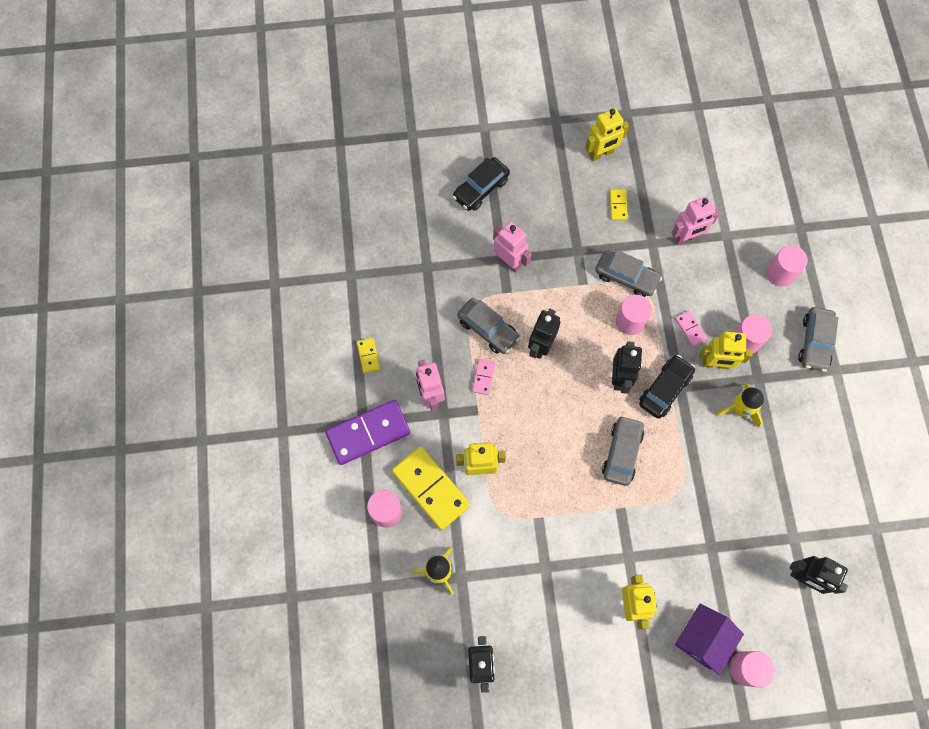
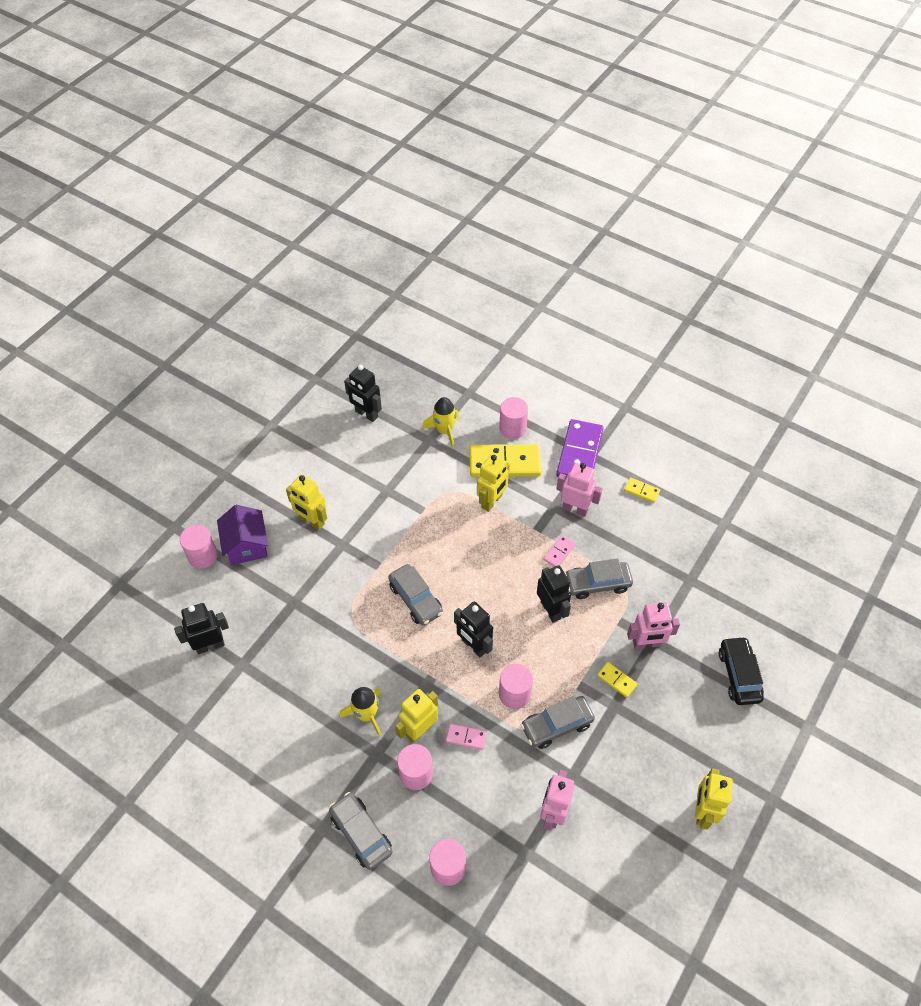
camera: 130 degrees right, 15 degrees down
(483, 377) = (559, 552): pink domino -> pink domino turned 75 degrees clockwise
(618, 205) = (634, 779): yellow domino -> yellow domino (616, 680)
(665, 389) = (434, 671): black car -> none

